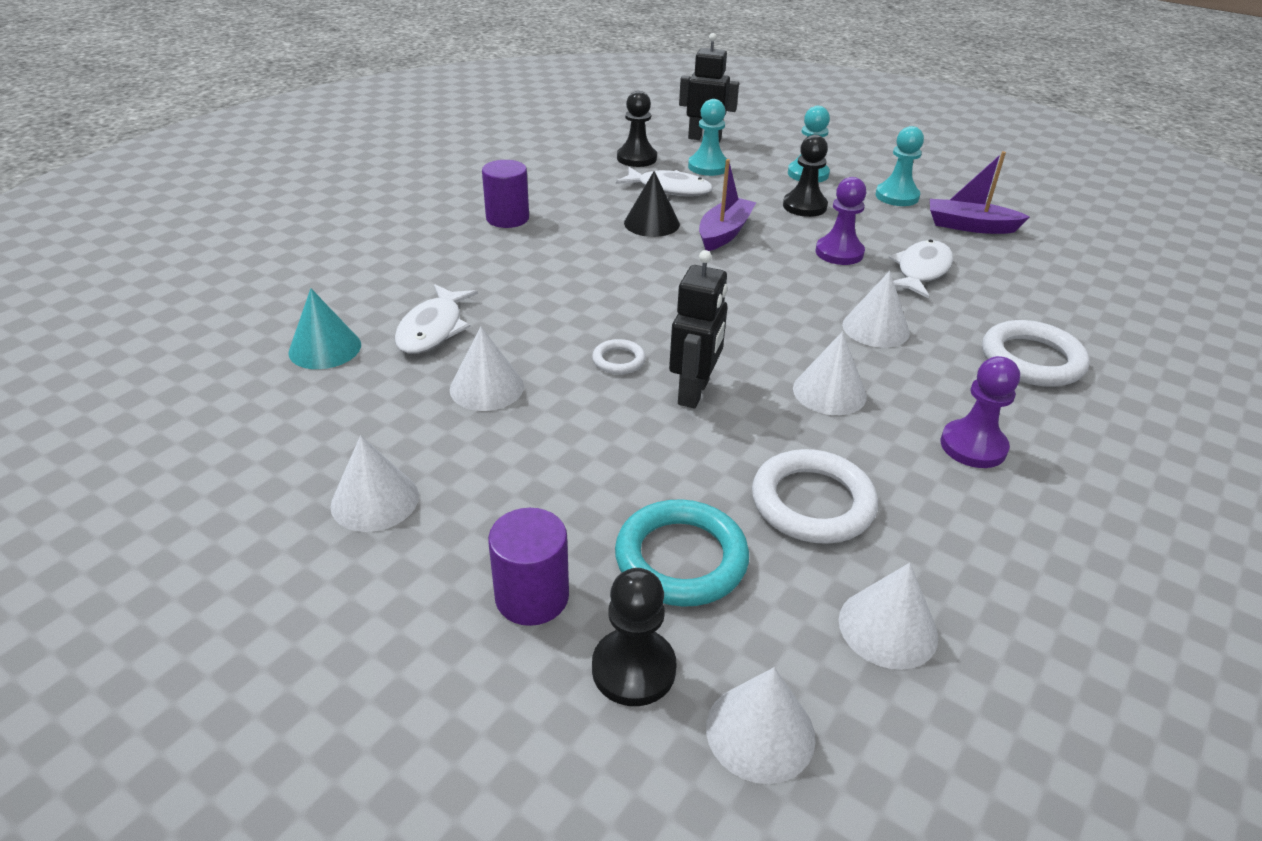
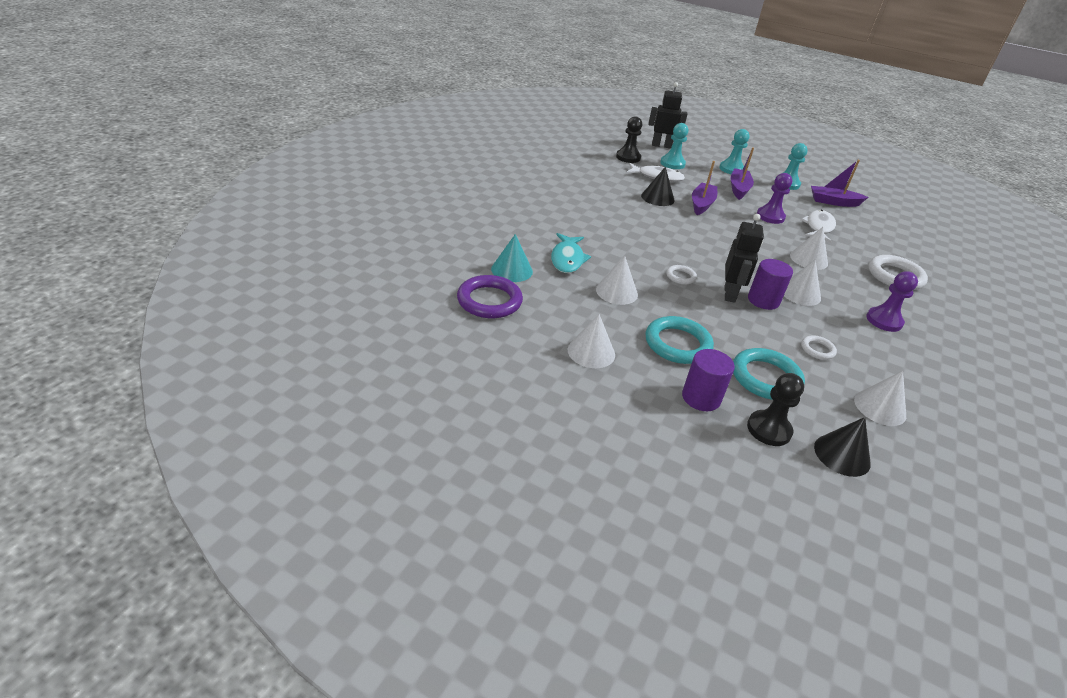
camera: 10 degrees left, 0 degrees up
(252, 403) = (489, 301): none -> purple ring
(433, 329) = (567, 259): white fish -> turquoise fish
(507, 218) = (572, 193): purple cylinder -> purple cylinder (763, 300)
(545, 487) = (677, 344): none -> turquoise ring
(760, 732) = (842, 455): white cone -> black cone
(804, 206) = (738, 189): black pawn -> purple boat
(812, 502) = (817, 349): white ring -> white ring, size x0.52

